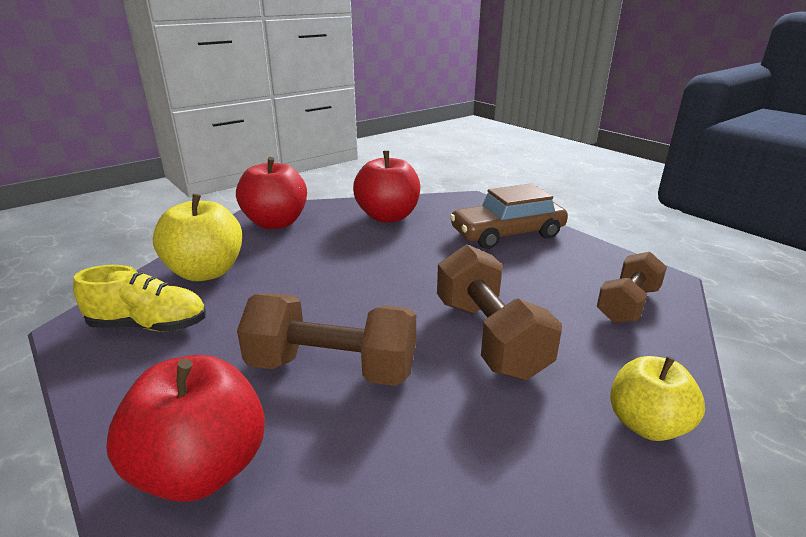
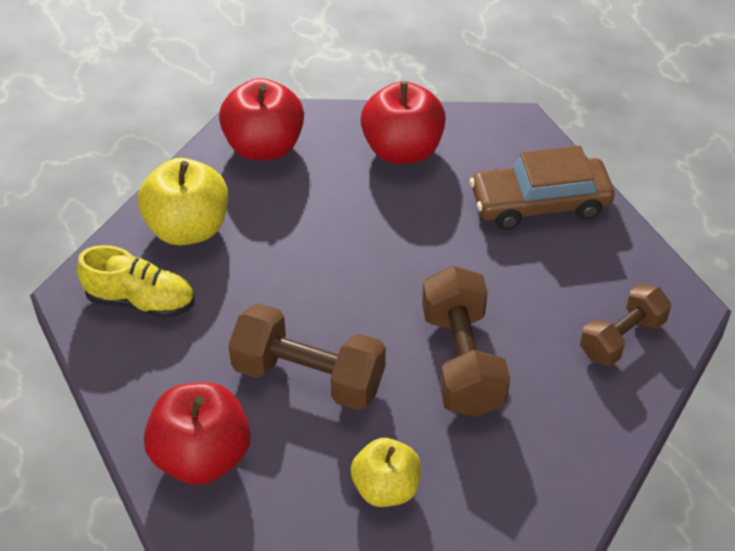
camera: 10 degrees right, 20 degrees up
(646, 424) = (560, 473): yellow apple -> yellow apple (386, 488)

